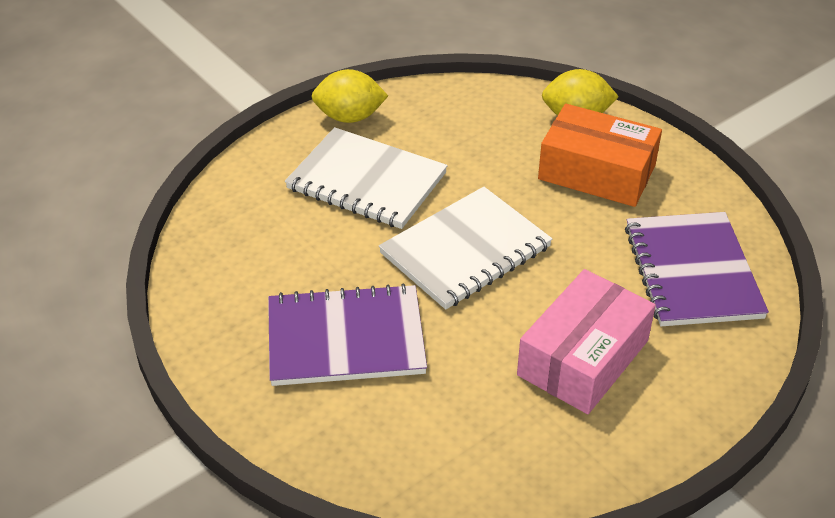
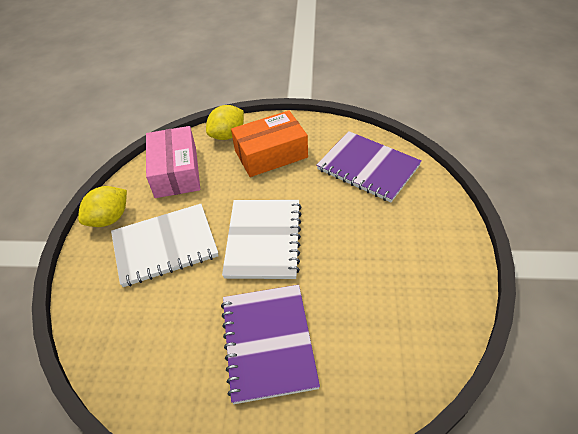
camera: 45 degrees left, 5 degrees up
(346, 338) = (268, 342): purple notebook -> purple notebook turned 45 degrees counterclockwise
(583, 358) = (383, 245): pink box -> pink box (176, 172)

